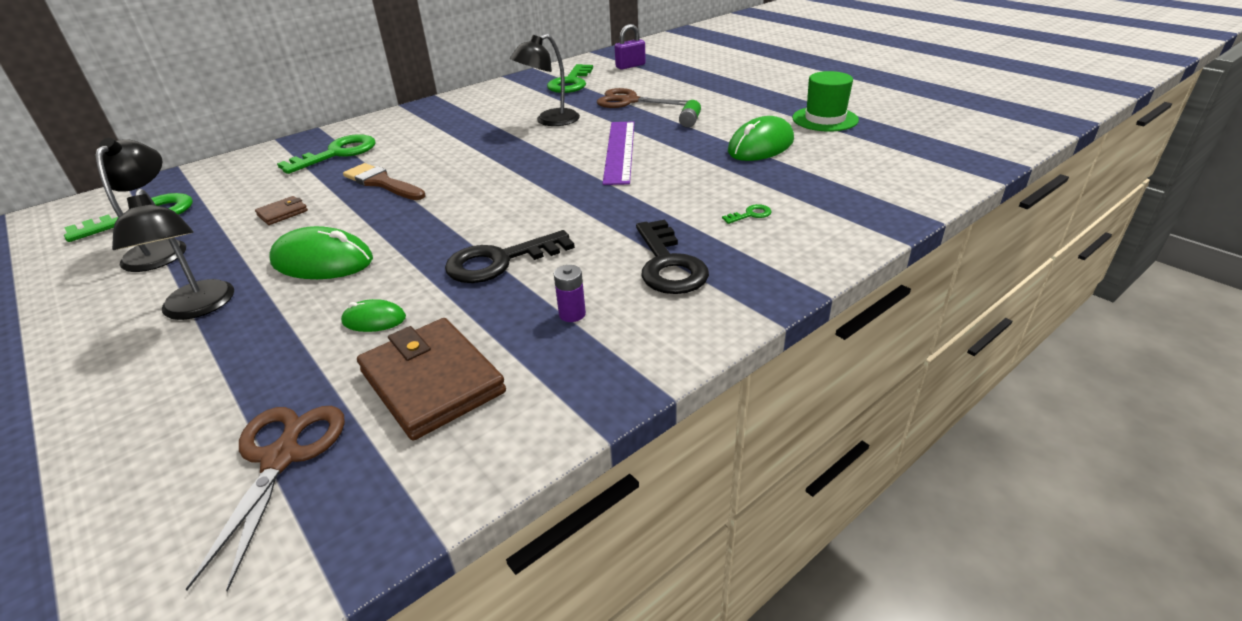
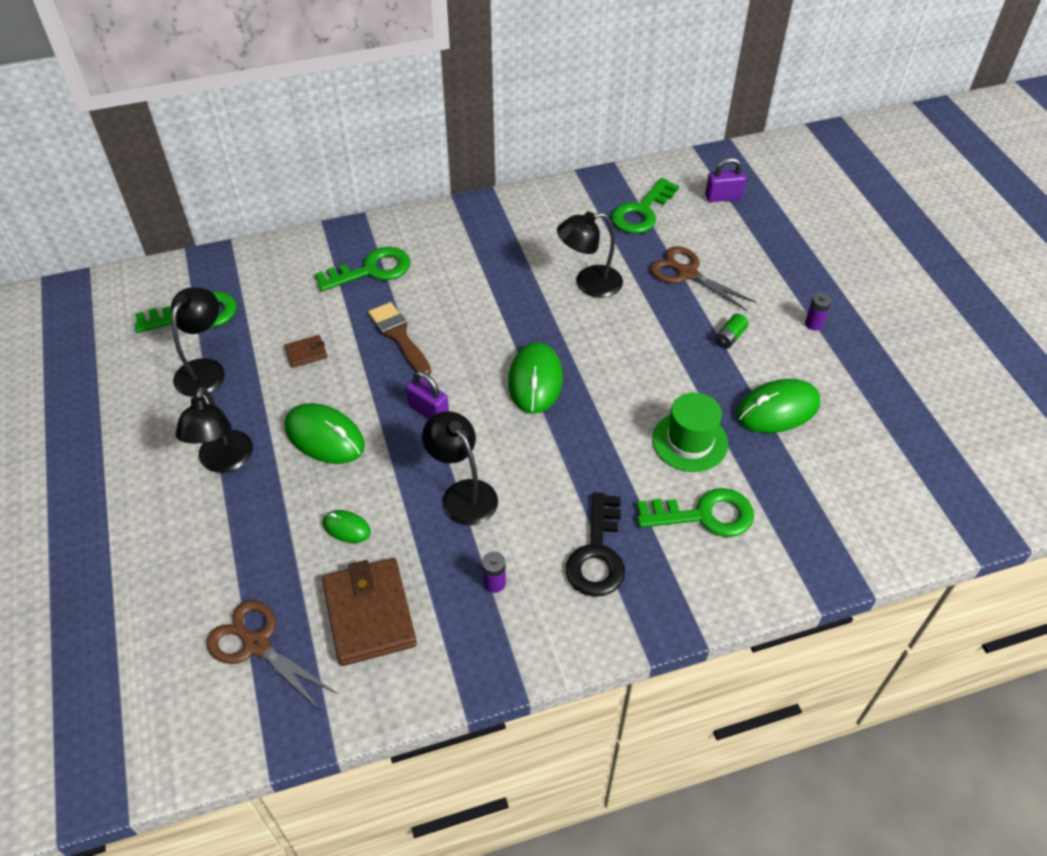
camera: 20 degrees right, 15 degrees up
(281, 458) = (256, 645): brown scissors -> brown scissors turned 75 degrees counterclockwise
(434, 218) = (428, 411): none -> purple padlock
(500, 261) = (463, 494): black key -> black lamp
(533, 178) = (535, 380): none -> green mouse
(619, 151) = (634, 366): purple ruler -> none
(750, 102) = (814, 324): none -> purple battery
(750, 215) = (704, 515): green key -> green key, size x2.32
(825, 119) = (874, 386): green hat -> green hat (690, 441)

